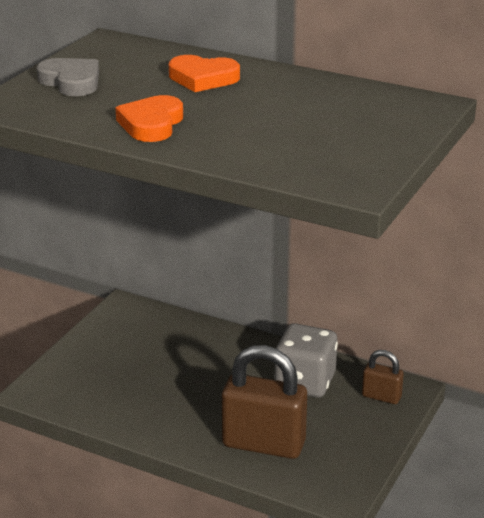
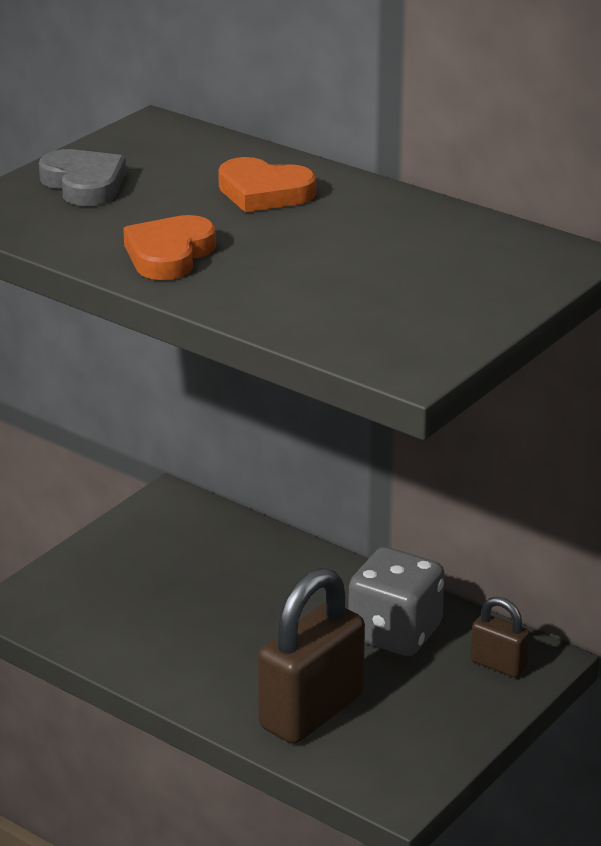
camera: 10 degrees right, 0 degrees up
(263, 444) = (311, 712): brown padlock -> brown padlock turned 75 degrees counterclockwise

